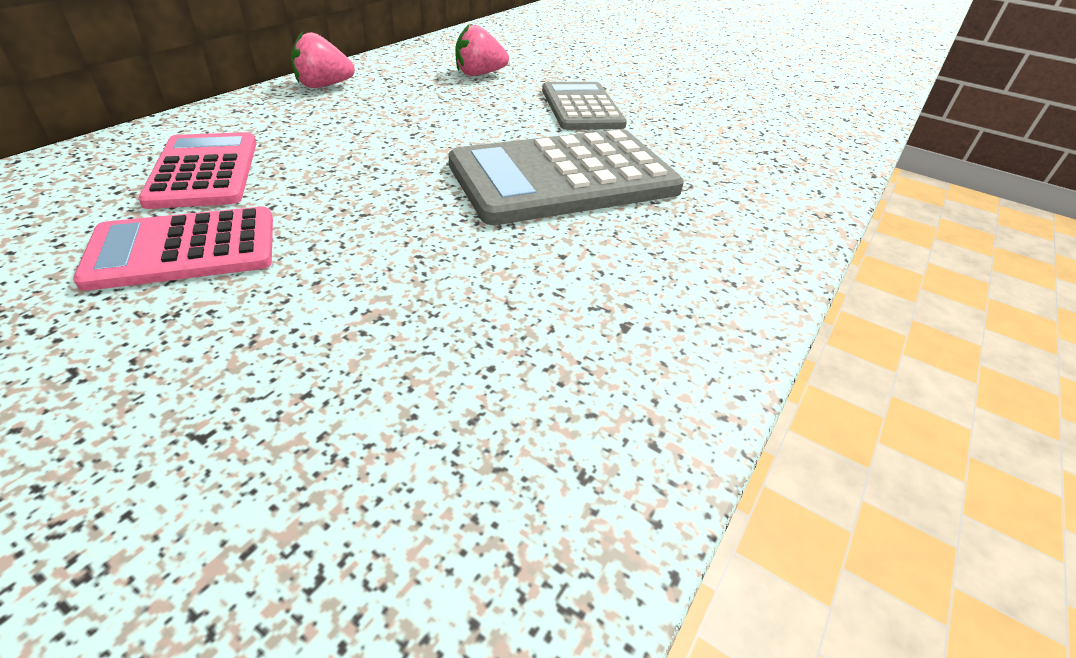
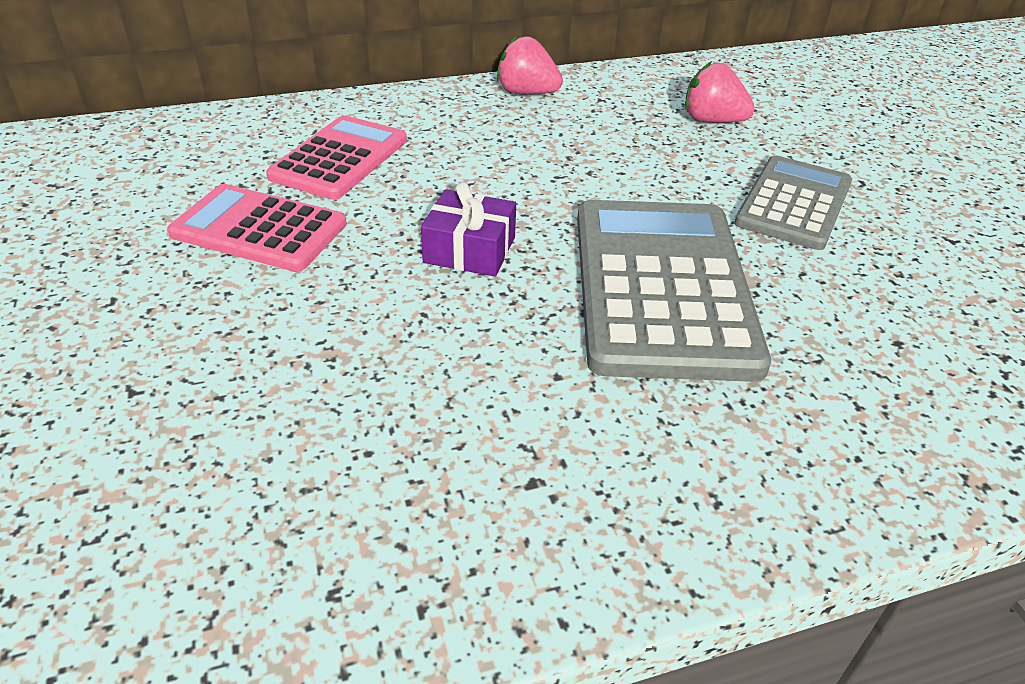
camera: 40 degrees right, 0 degrees up
(403, 200) = (469, 250): none -> purple gift
(563, 178) = (662, 287): grey calculator -> grey calculator turned 75 degrees clockwise

